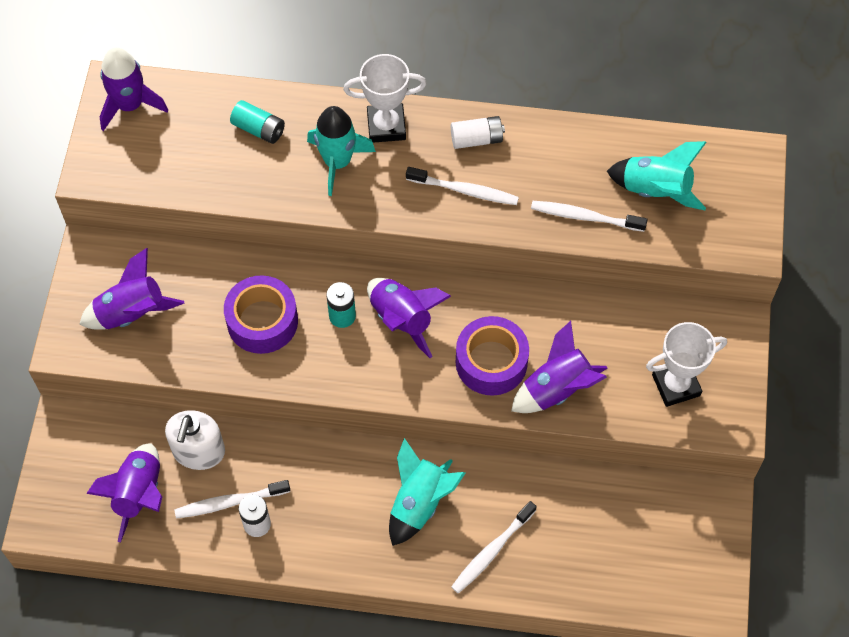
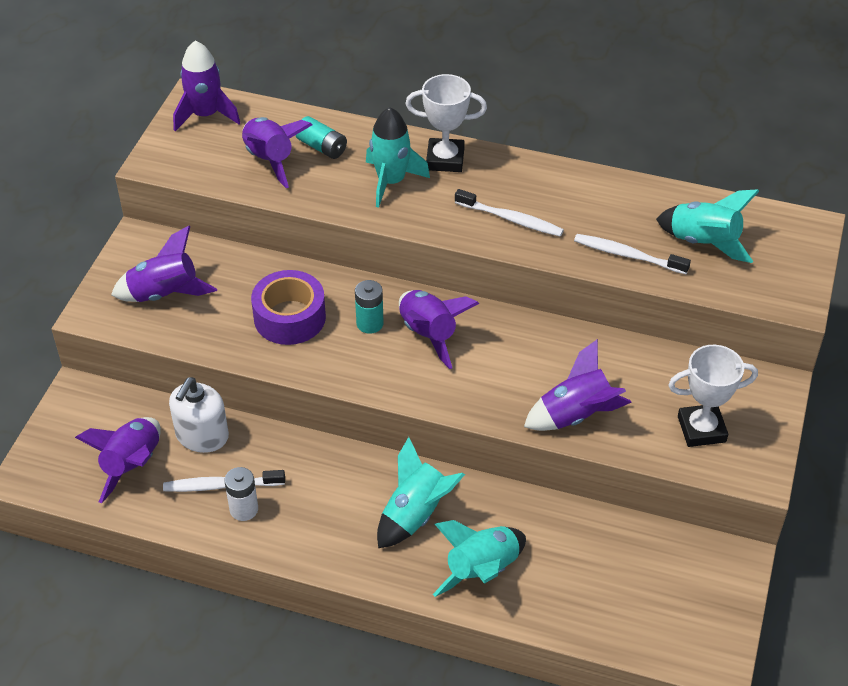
camera: 10 degrees right, 15 degrees down
(210, 153) = (270, 160): none -> purple rocket
(476, 139) = (531, 180): white battery -> none
(491, 362) = (512, 383): purple tape -> none
(491, 551) = (482, 571): white toothbrush -> turquoise rocket

